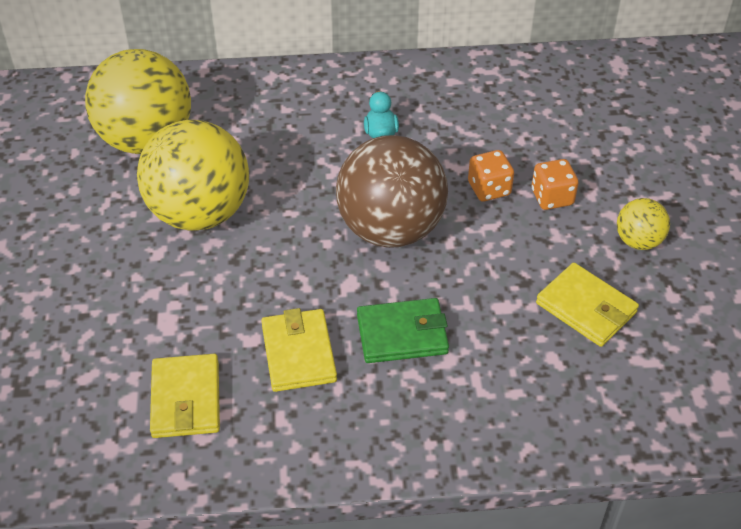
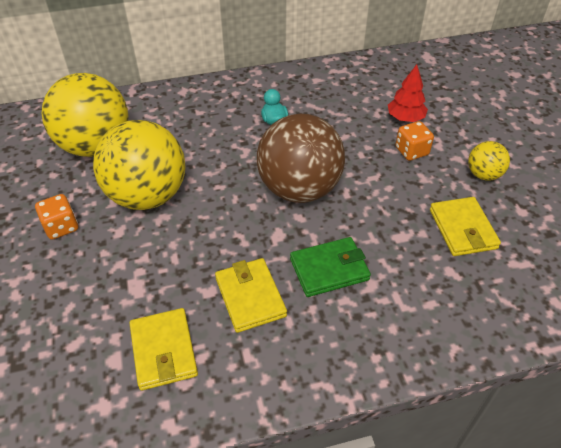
camera: 10 degrees left, 0 degrees up
(489, 189) = (364, 151): orange dice -> orange dice (61, 227)
(558, 150) = (405, 118): none -> red tree
(586, 308) = (462, 229): yellow wallet -> yellow wallet turned 45 degrees clockwise

